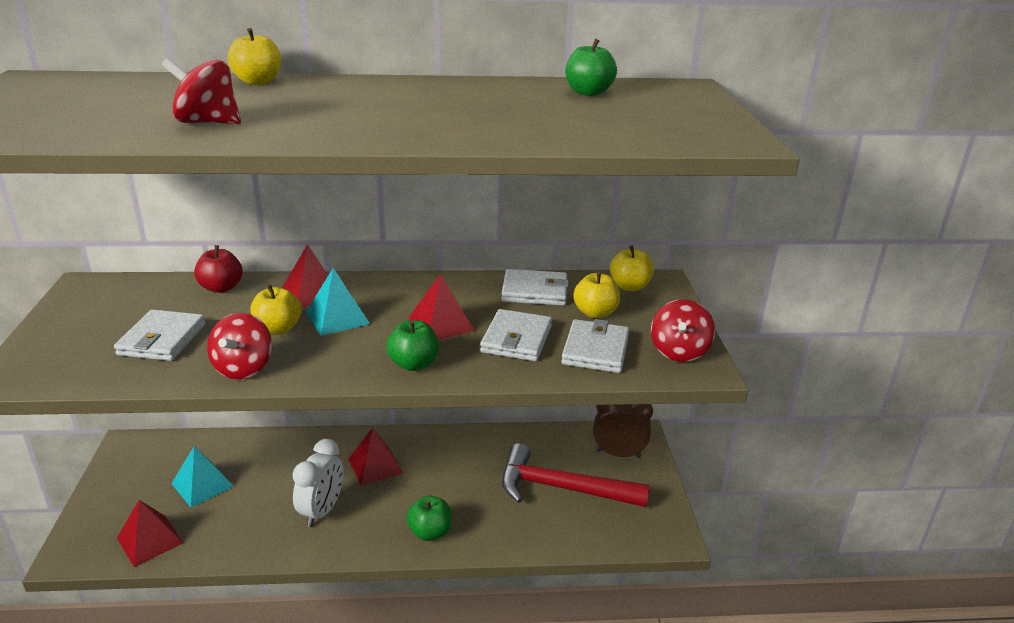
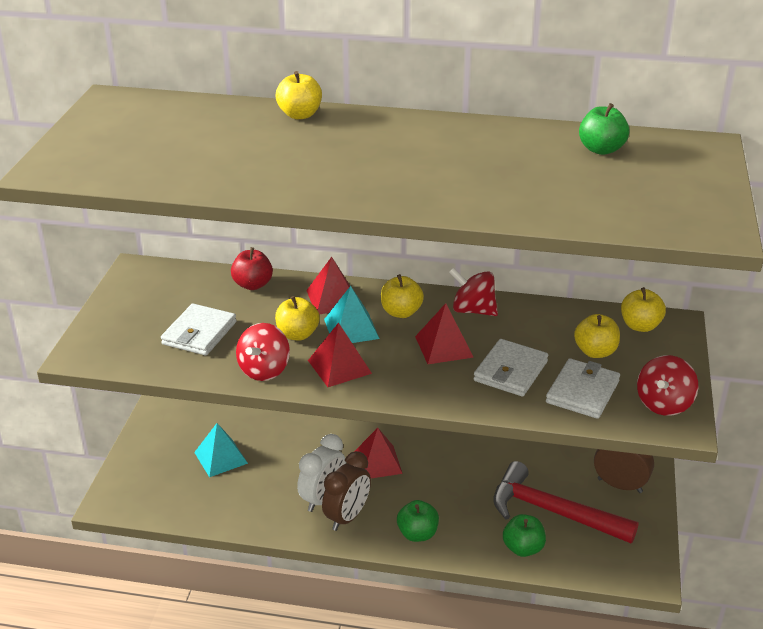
camera: 15 degrees right, 5 degrees up
(150, 540) = (173, 501): red pyramid -> red pyramid (339, 367)
(207, 122) = (253, 169): red spinning top -> red spinning top (473, 310)
(351, 526) = (347, 517): none -> brown clock
(388, 298) = (401, 312): none -> yellow apple
(413, 364) = (410, 385): green apple -> green apple (523, 548)
(534, 291) = (542, 321): white wallet -> none

